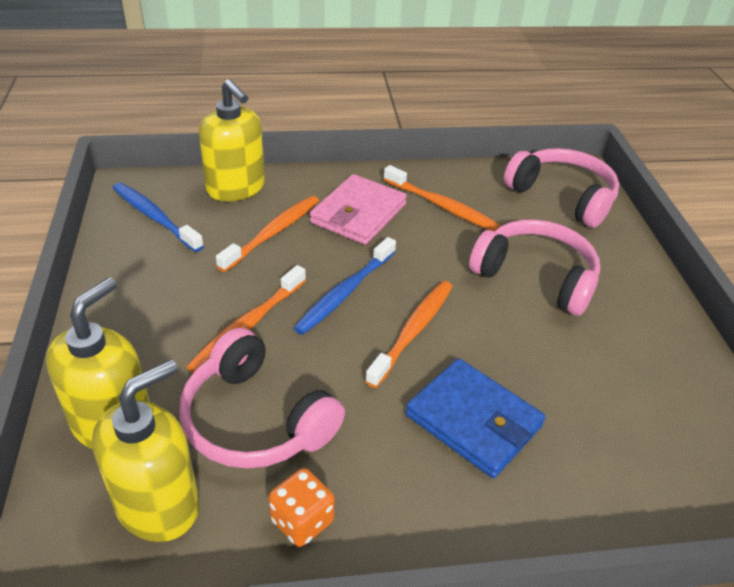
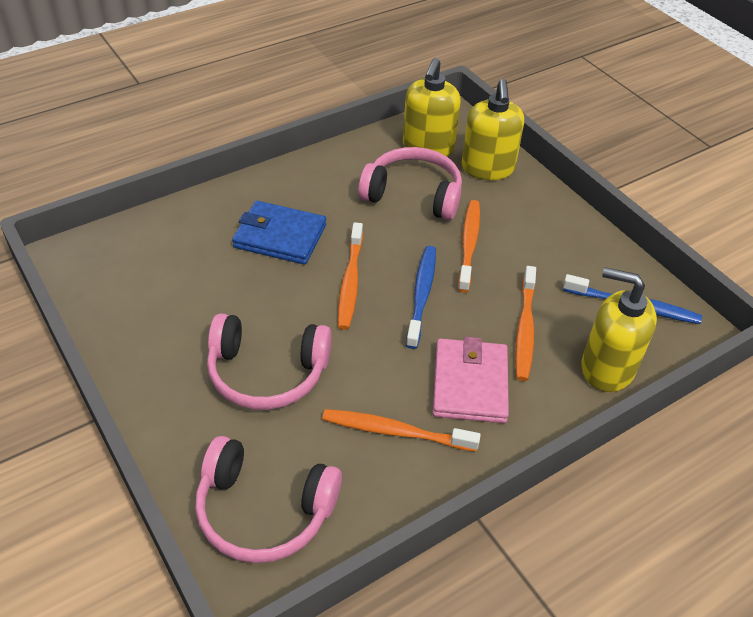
camera: 155 degrees right, 5 degrees up
(302, 521) = (352, 162): orange dice -> none

